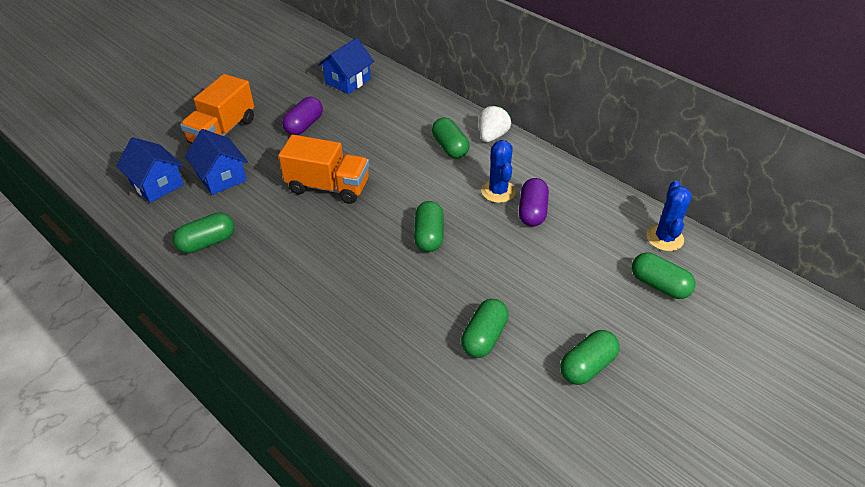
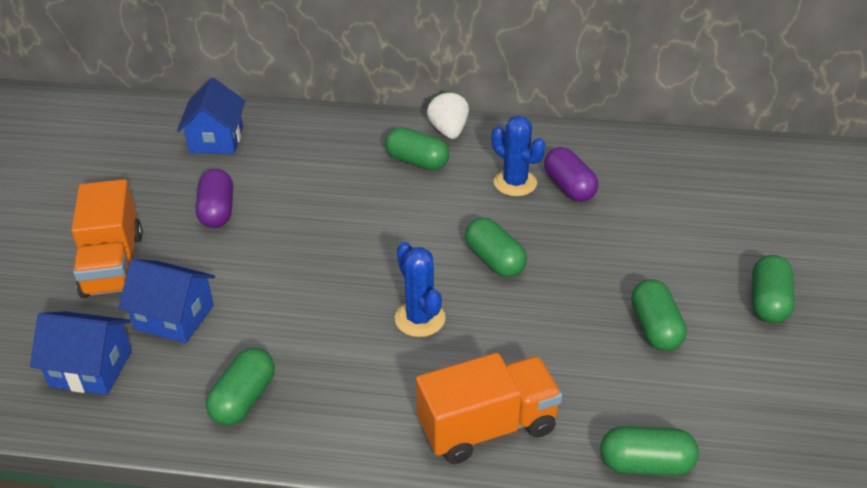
camera: 35 degrees left, 5 degrees down
(328, 186) = (325, 264): orange truck -> orange truck (487, 427)
(659, 285) = (748, 199): green capsule -> green capsule (646, 464)
(664, 238) = (708, 155): blue cactus -> blue cactus (420, 319)

